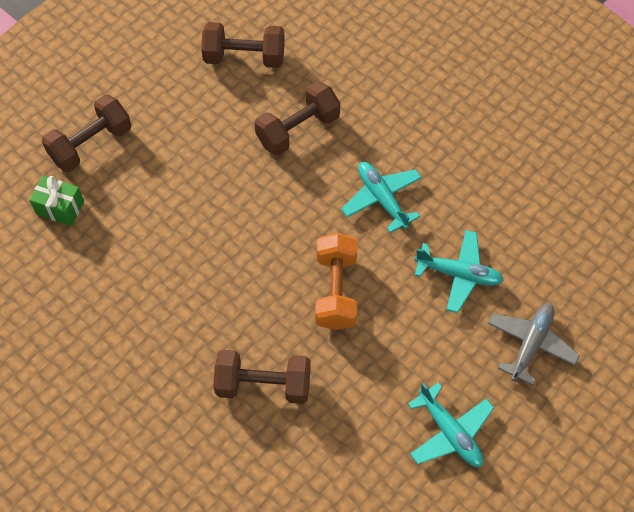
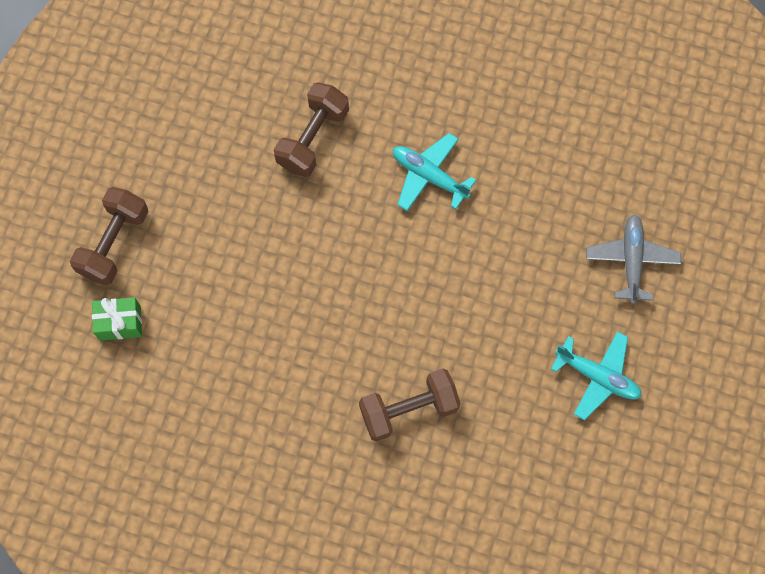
camera: 25 degrees left, 10 degrees up
(244, 57) = (219, 82): brown dumbbell -> none
(336, 290) = (430, 288): orange dumbbell -> none
(458, 274) = (536, 221): turquoise plane -> none

